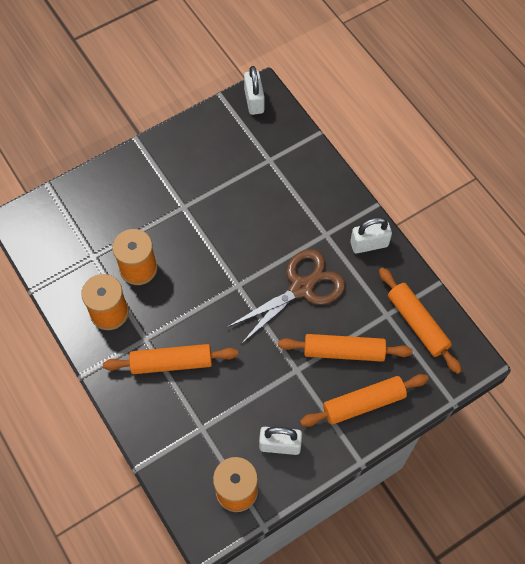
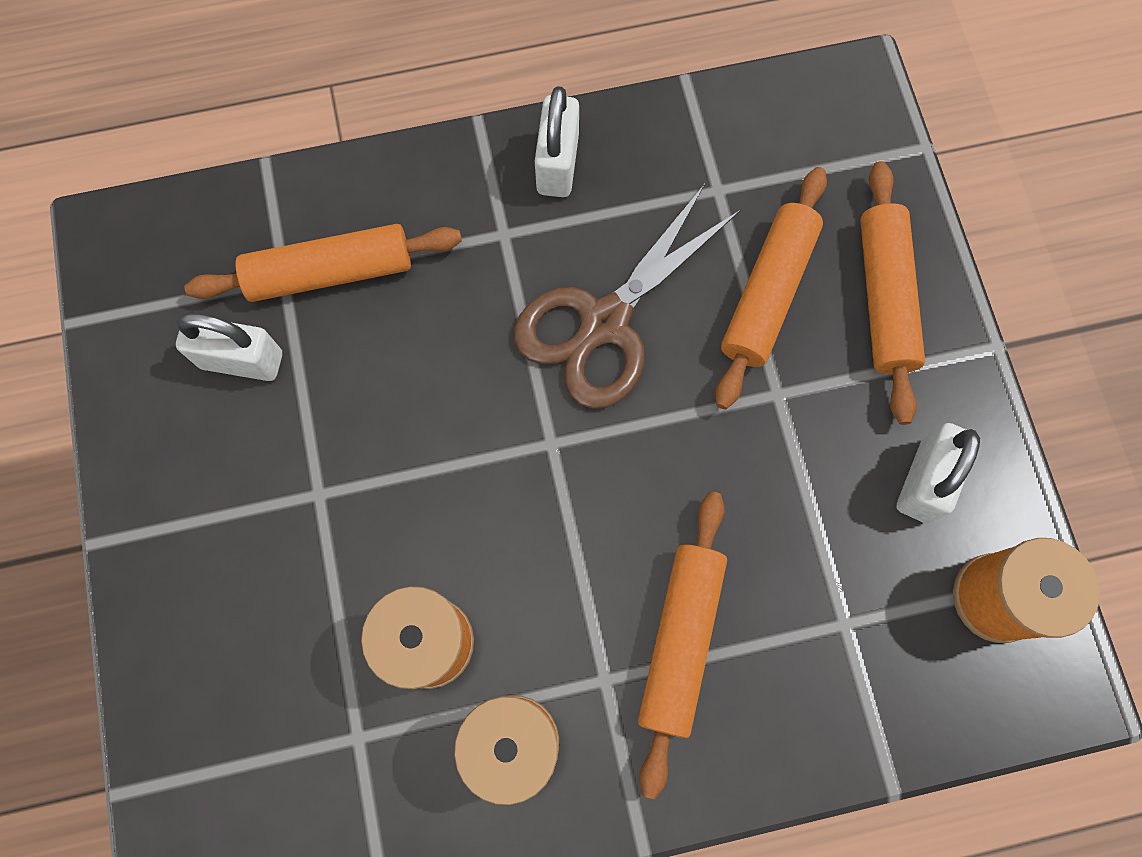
camera: 70 degrees left, 10 degrees up
(254, 101) = (124, 258): white padlock -> white padlock (242, 360)
(301, 288) = (605, 322): brown scissors -> brown scissors turned 120 degrees counterclockwise
(417, 323) = (754, 144): orange rolling pin -> orange rolling pin (330, 272)

